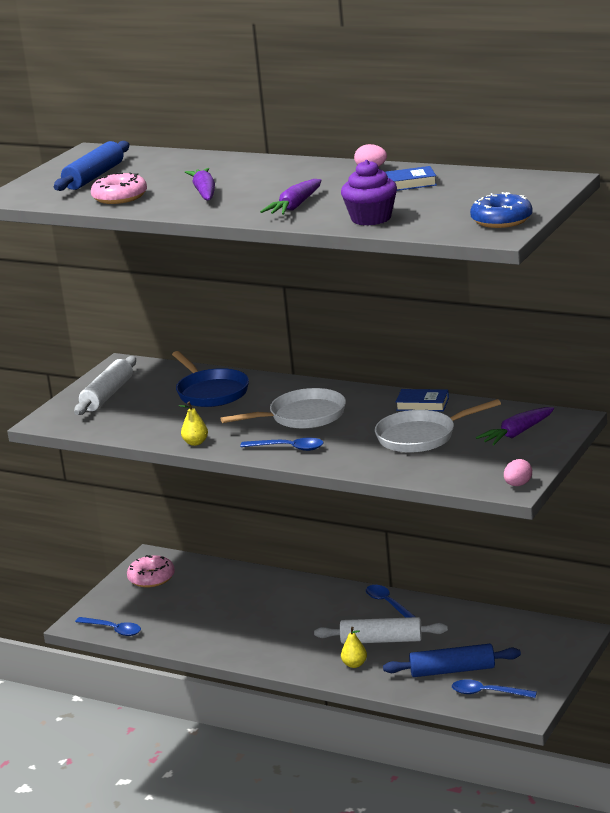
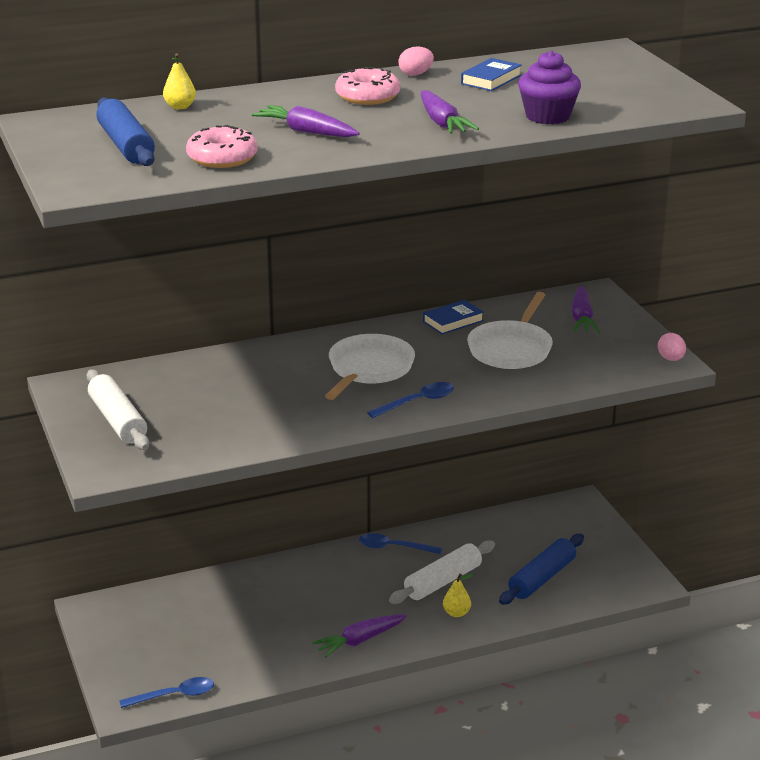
camera: 50 degrees left, 5 degrees up
(151, 578) = (126, 627): pink donut -> pink donut (367, 96)
(195, 443) = (317, 431): yellow pear -> yellow pear (180, 107)
(211, 392) = (227, 379): blue pan -> none
(266, 651) = (360, 640): none -> purple carrot
(487, 693) = (598, 583): blue spoon -> none
(501, 220) = (664, 91): blue donut -> none

